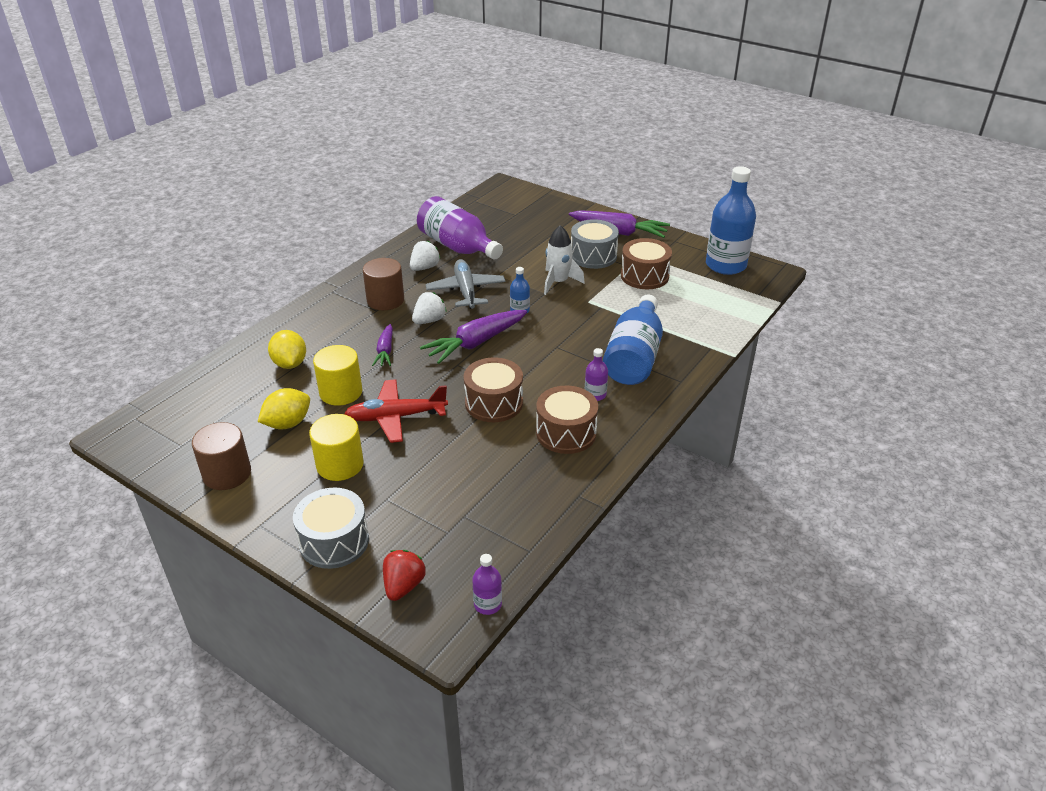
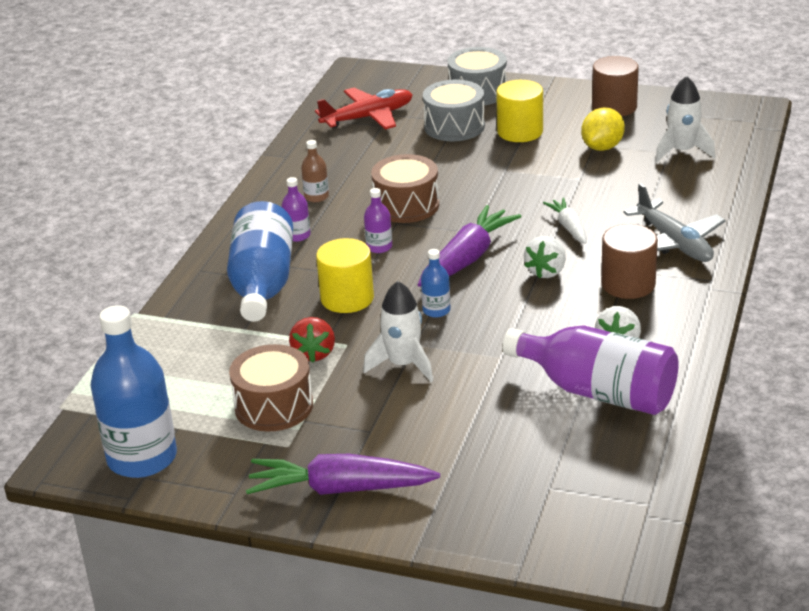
camera: 165 degrees right, 5 degrees down
(231, 400) = (682, 151): none -> white rocket
(290, 364) = (663, 192): yellow lemon -> none
(341, 392) = (578, 181): yellow cylinder -> yellow cylinder (347, 298)
(385, 351) = (569, 227): purple carrot -> white carrot
(396, 417) = (500, 173): red plane -> red plane (368, 117)
(403, 586) = (403, 84): red strawberry -> red strawberry (314, 353)
(466, 291) = (529, 321): grey plane -> grey plane (674, 243)
(487, 604) = (333, 88): purple bottle -> purple bottle (379, 247)
(566, 433) = (316, 197): brown drum -> brown bottle
(593, 256) = (367, 425): grey drum -> grey drum (454, 126)

